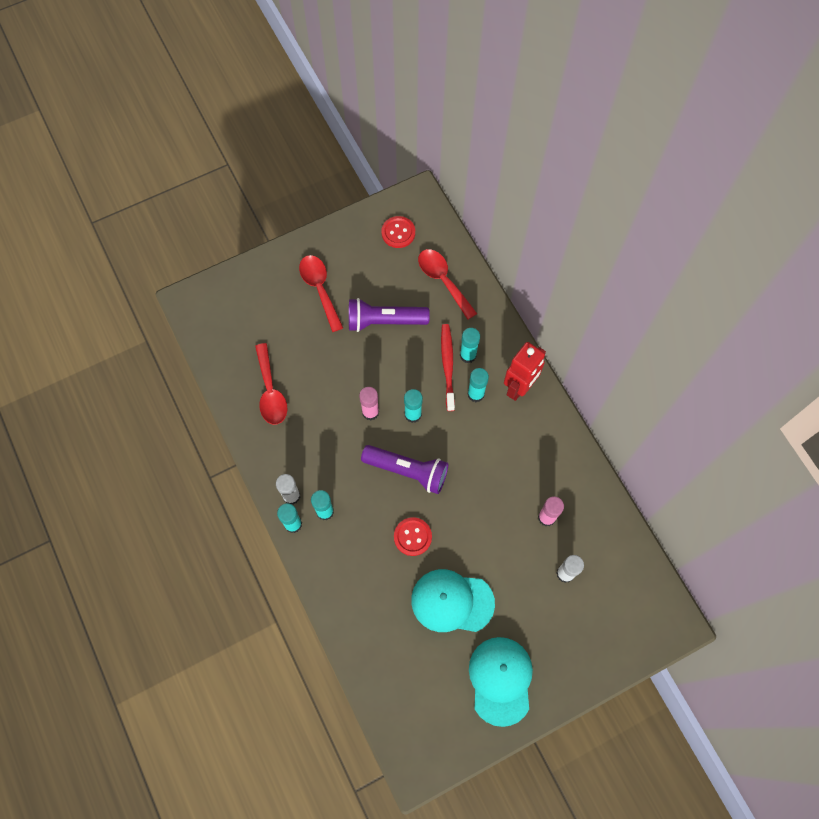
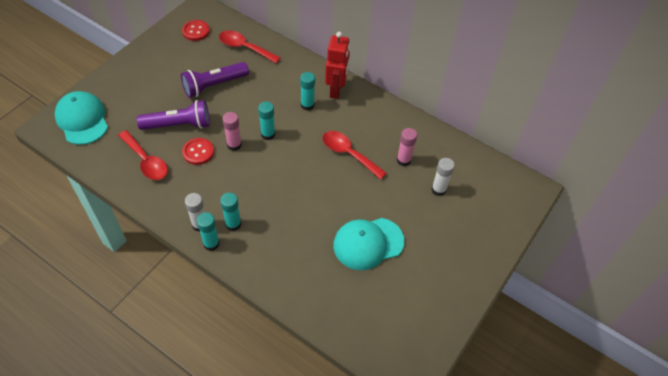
camera: 30 degrees left, 15 degrees down
(320, 289) = (153, 83): red spoon -> red spoon (349, 154)
(407, 471) = (284, 171): purple flashlight -> purple flashlight (178, 125)
(412, 537) = (312, 213): red button -> red button (198, 152)
(447, 365) = (277, 95): red toothbrush -> none
(468, 355) = (288, 84): turquoise glue stick -> none
(500, 680) = (436, 280): turquoise cap -> turquoise cap (82, 120)

